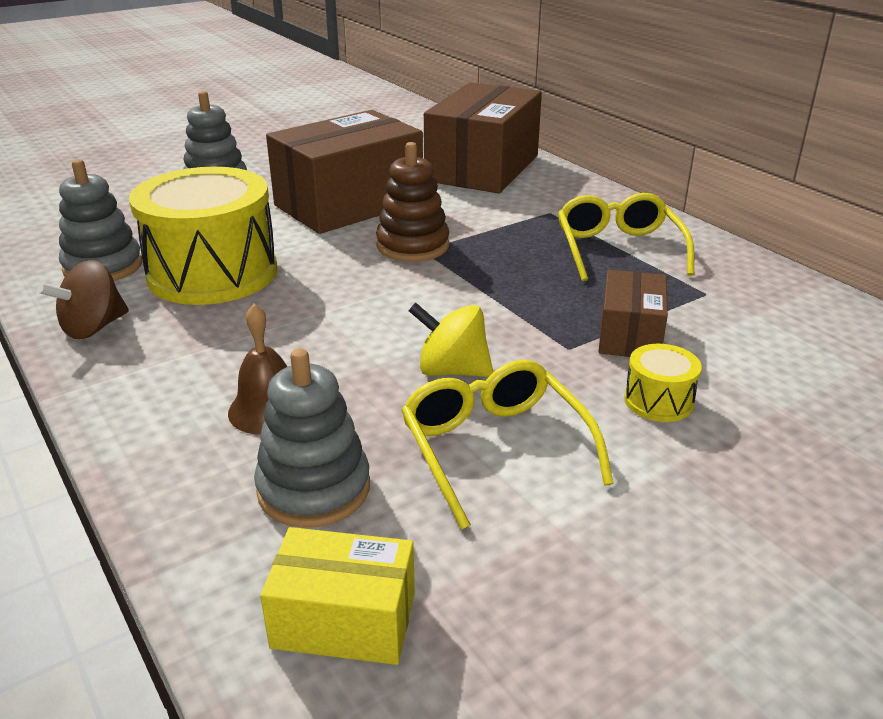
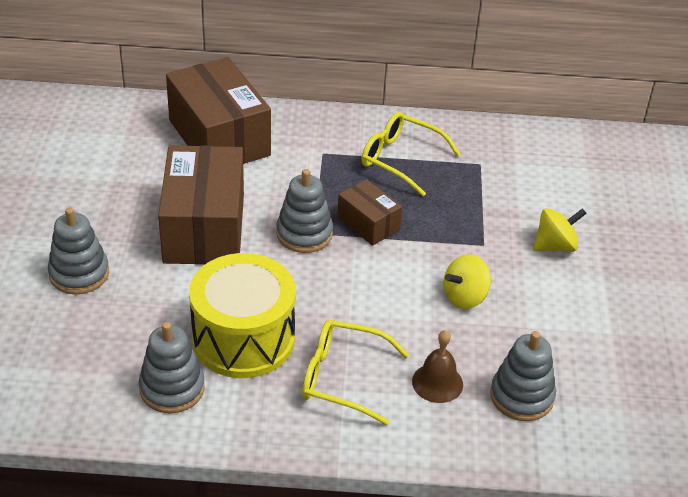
camera: 55 degrees left, 10 degrees up
(93, 328) = (265, 422): brown spinning top -> none
(344, 620) = (616, 427): yellow box -> none
(413, 246) = (304, 234): brown stacking toy -> grey stacking toy
(495, 448) = (543, 320): yellow glasses -> yellow glasses (343, 378)
(629, 335) = (492, 216): brown box -> brown box (368, 224)
(658, 401) = (555, 246): yellow drum -> yellow spinning top

